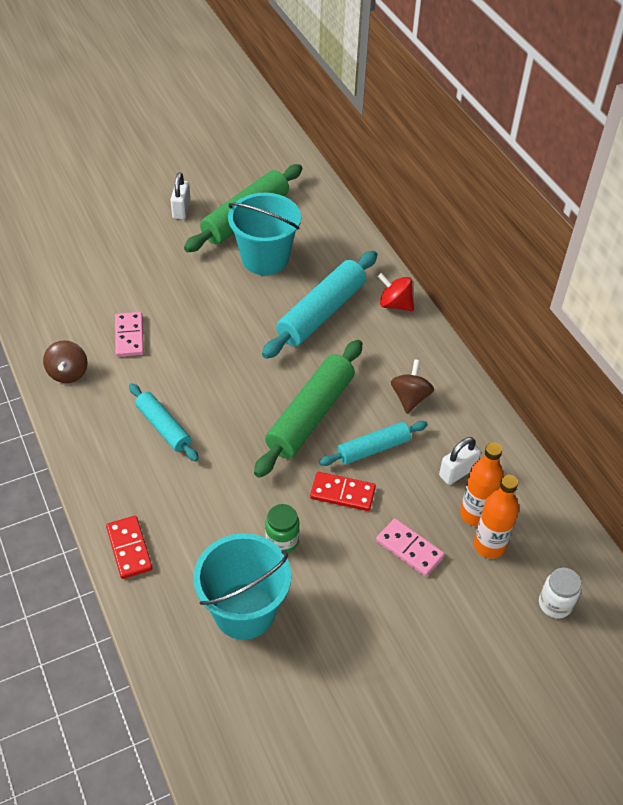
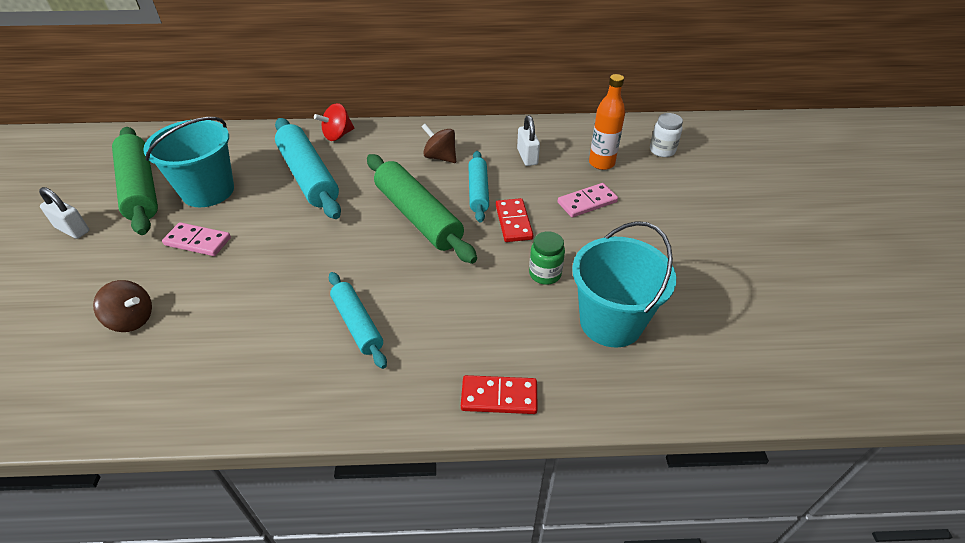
camera: 65 degrees left, 5 degrees down
(68, 373) = (210, 394): brown spinning top -> brown spinning top (132, 319)
(129, 336) = (208, 320): pink domino -> pink domino (198, 241)
(163, 427) = (358, 324): turquoise rolling pin -> turquoise rolling pin turned 75 degrees clockwise
(342, 493) = (513, 222): red domino -> red domino turned 45 degrees counterclockwise
(475, 514) = (570, 161): orange bottle -> none

